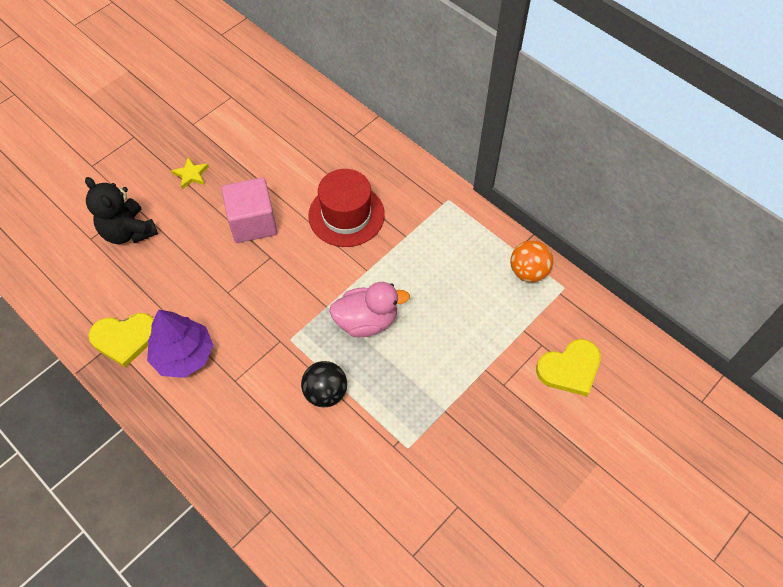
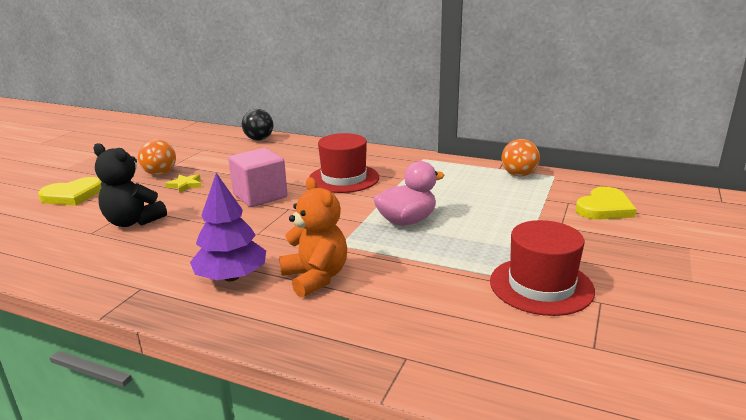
camera: 20 degrees left, 35 degrees down
(124, 338) = (156, 281): yellow heart -> yellow heart (72, 195)
(174, 141) = (160, 173): none -> orange ball
(248, 382) = (315, 278): none -> orange teddy bear
(325, 392) = (402, 266): black ball -> black ball (259, 139)
(424, 466) = (541, 286): none -> red hat

